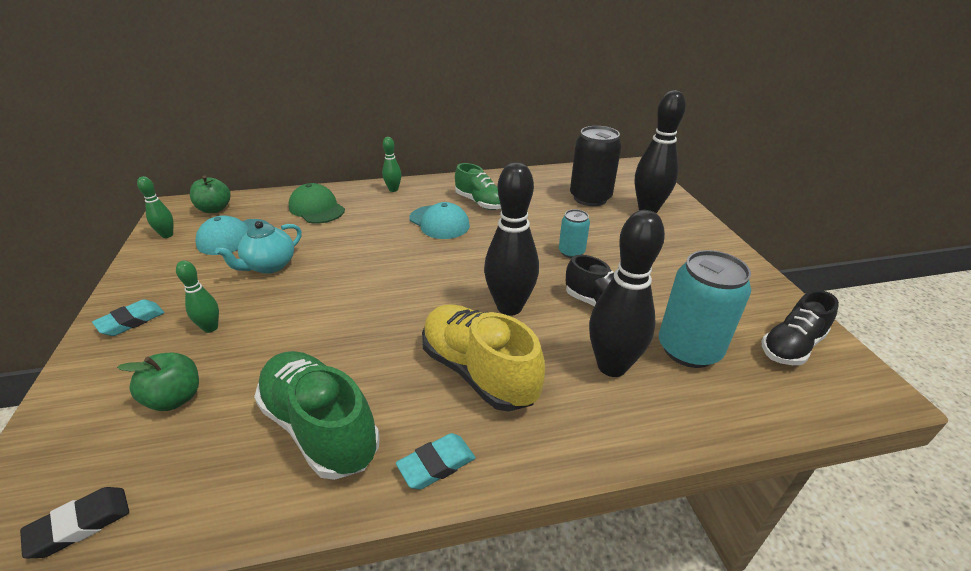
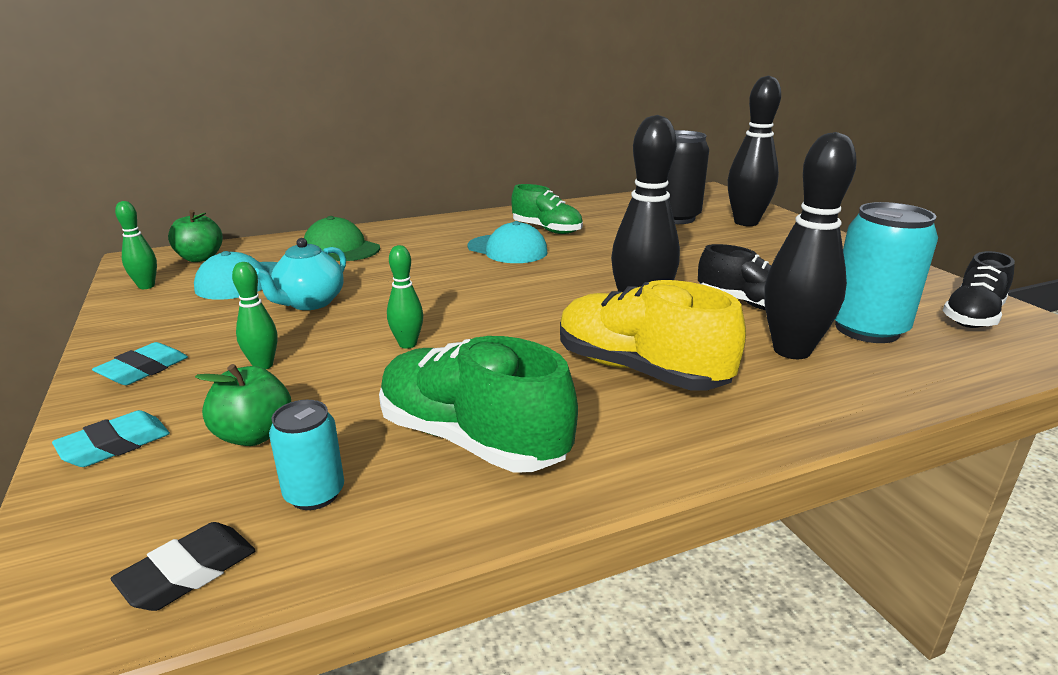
camera: 10 degrees left, 10 degrees down
(393, 189) = (431, 226): green bowling pin -> green bowling pin (407, 344)
(436, 464) = (641, 455): turquoise eraser -> turquoise eraser (115, 445)
(571, 252) = (682, 263): turquoise can -> turquoise can (314, 494)

